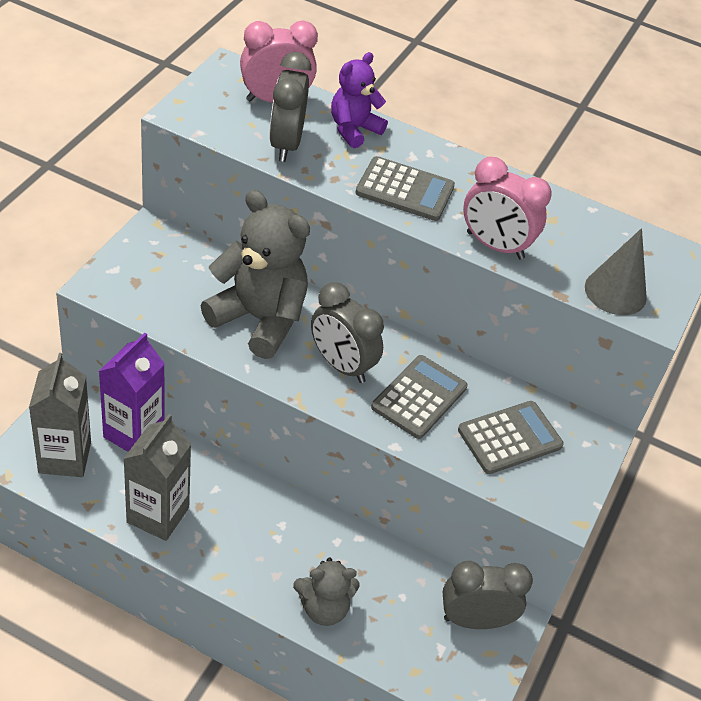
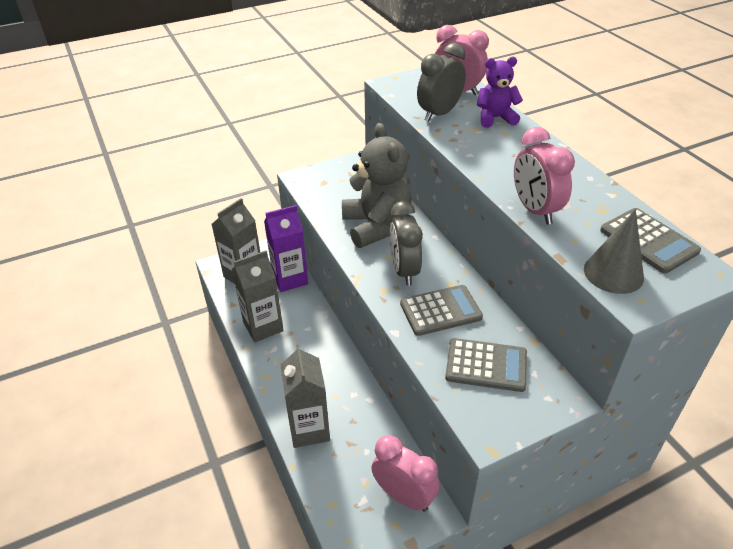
camera: 45 degrees right, 5 degrees down
(324, 608) = (309, 429): grey teddy bear -> grey carton
(405, 190) = (497, 159): grey calculator -> grey calculator (648, 241)
(475, 620) = (404, 496): grey clock -> pink clock

